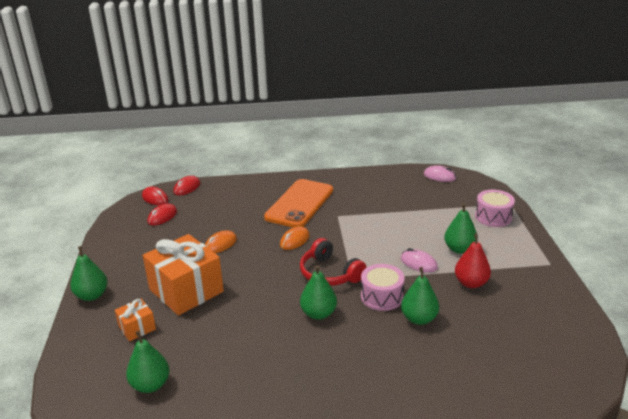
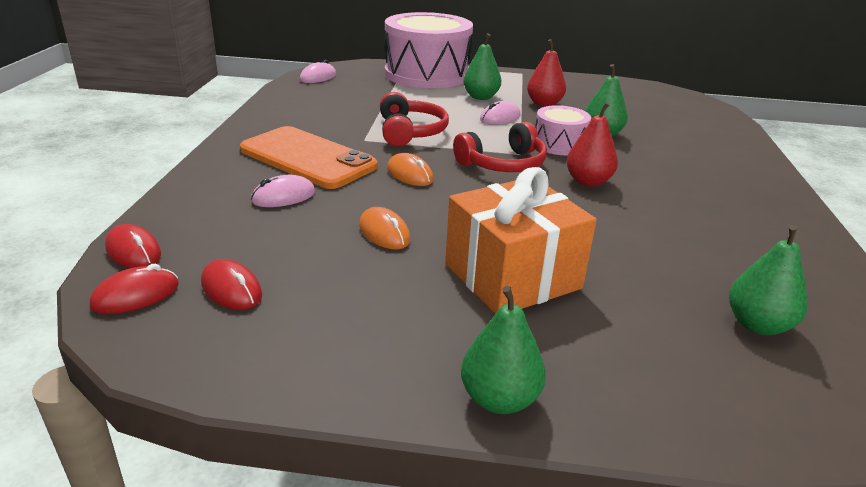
camera: 80 degrees left, 0 degrees up
(137, 328) = (614, 335): orange gift -> none
(249, 208) = (283, 197): none -> pink mouse
(318, 314) = (588, 182): green pear -> red pear
(362, 229) = (410, 132): none -> red headphones
(493, 217) = (427, 74): pink drum -> pink drum, size x2.06

